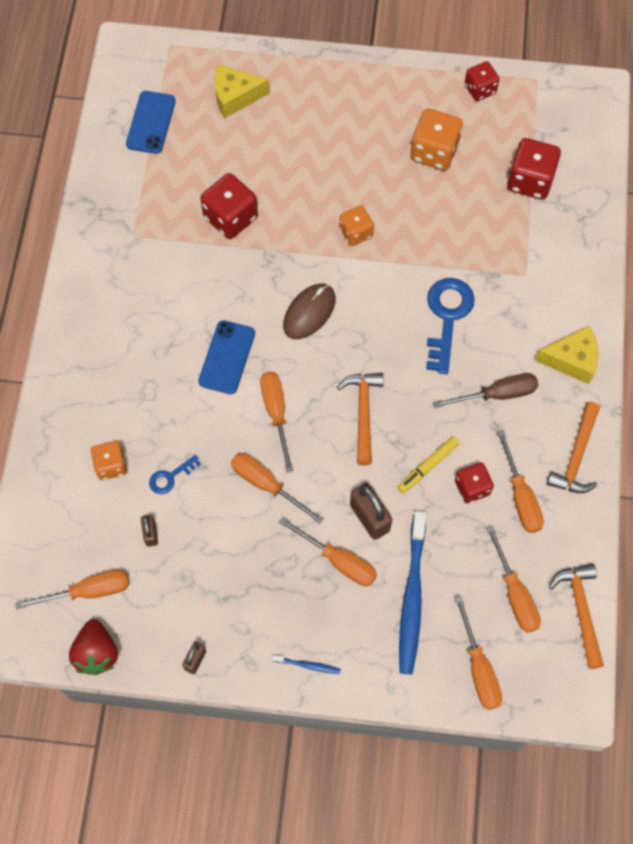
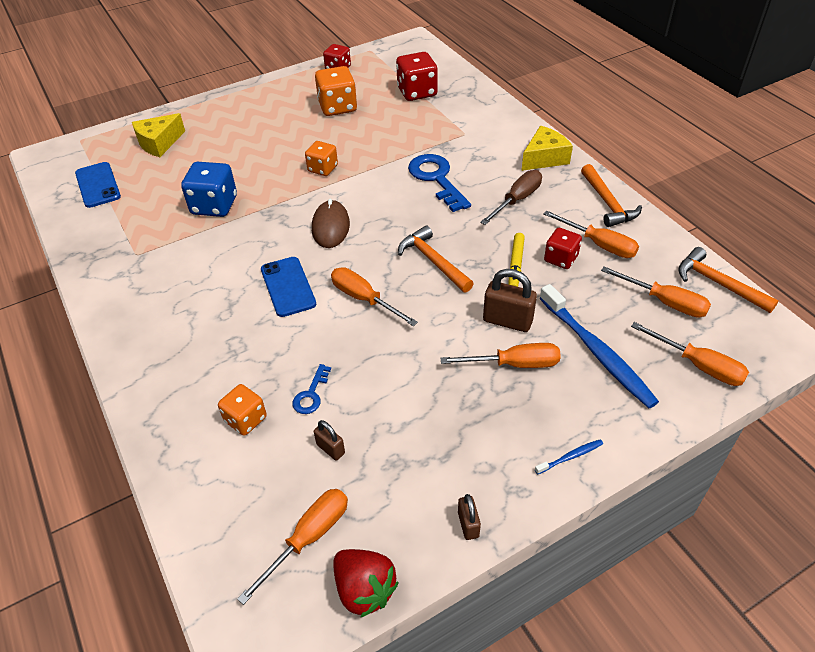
camera: 35 degrees left, 20 degrees down
(230, 217) = (214, 205): red dice -> blue dice
(266, 485) = (402, 349): orange screwdriver -> none

